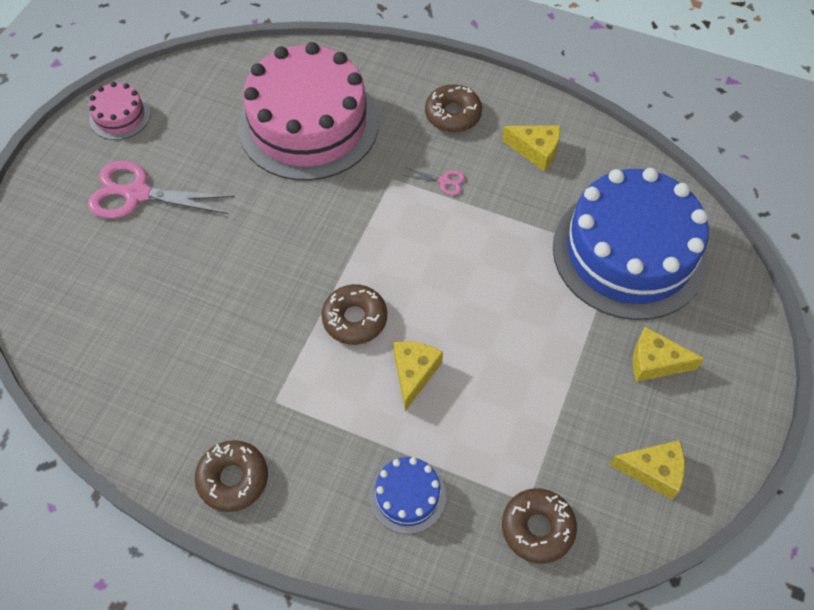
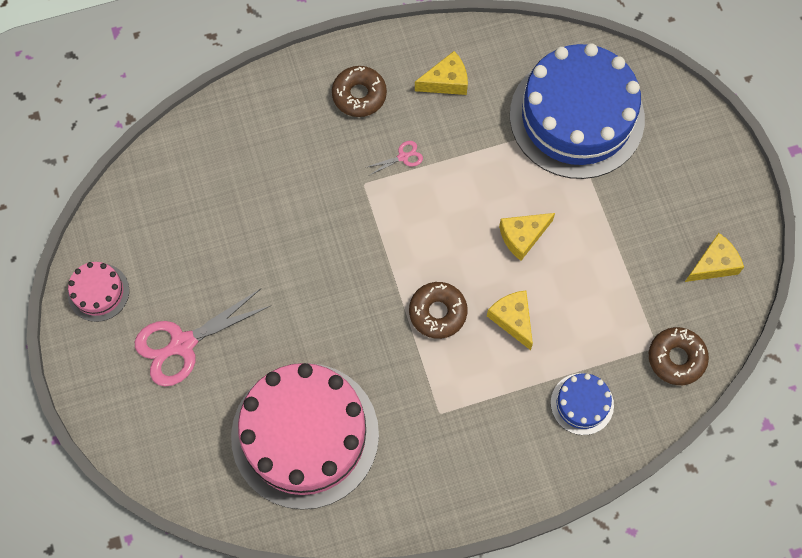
camera: 40 degrees left, 10 degrees up
(233, 479) = (463, 486): brown donut -> none
(308, 124) = (257, 185): pink cake -> pink cake (305, 435)
(655, 362) = (657, 187): yellow cheese -> yellow cheese (522, 236)

